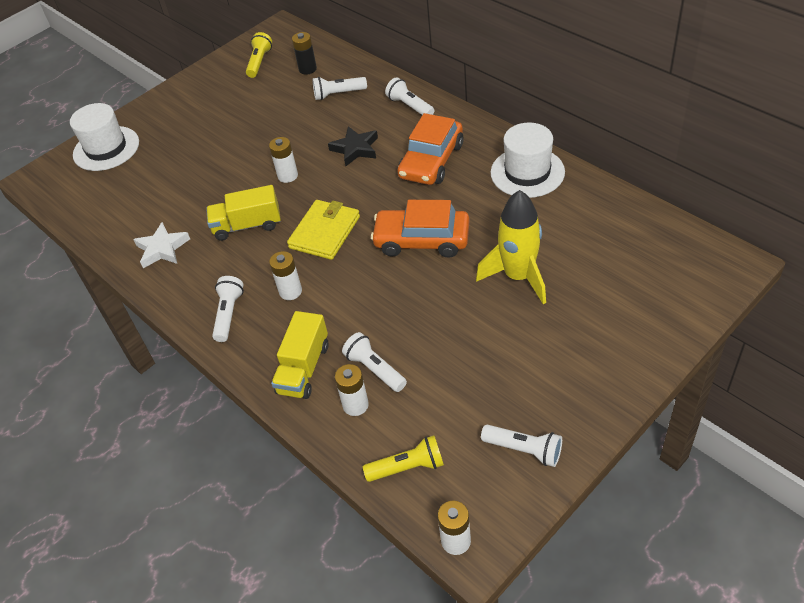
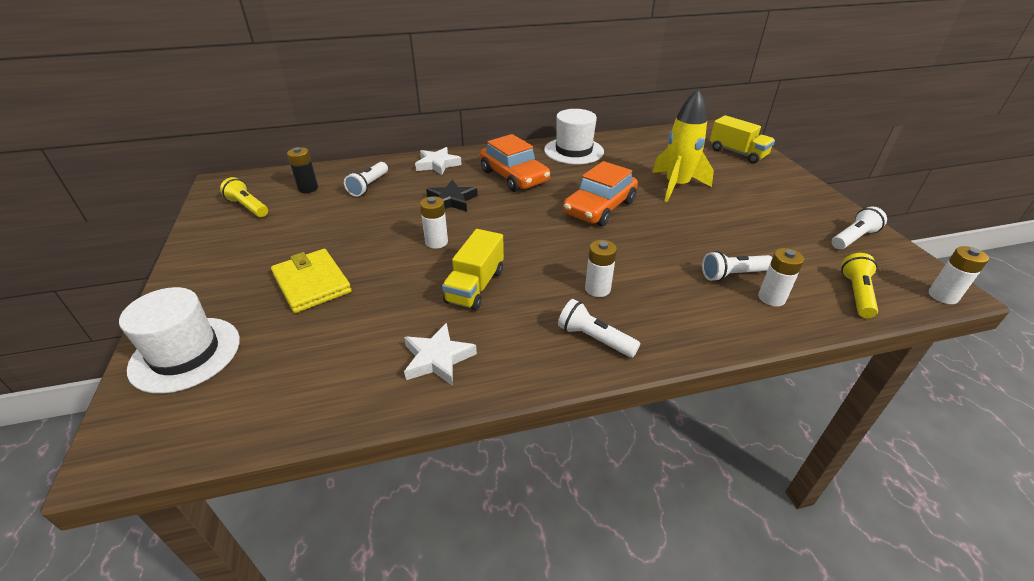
camera: 65 degrees left, 10 degrees down
(303, 368) = (708, 313): yellow truck -> yellow truck (737, 153)
(325, 232) = (538, 246): yellow wallet -> yellow wallet (312, 283)
(410, 106) = (437, 164): white flashlight -> white star

